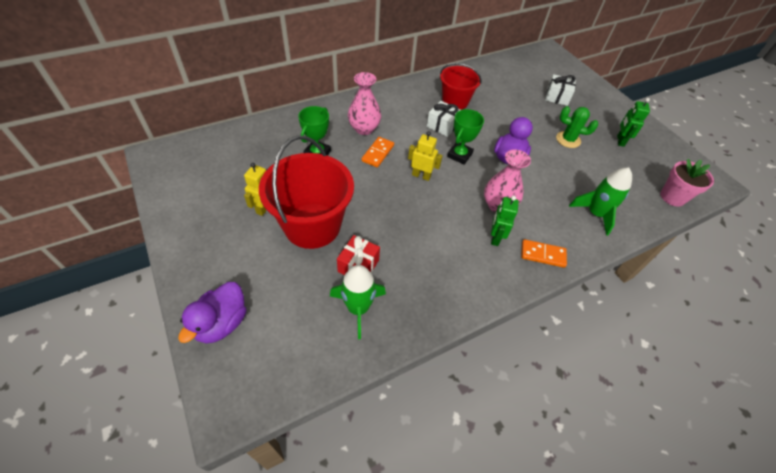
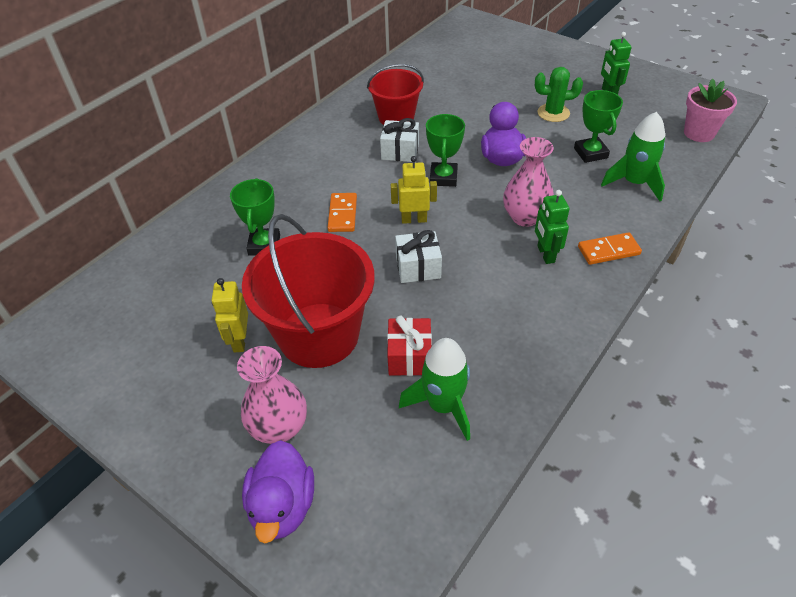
camera: 20 degrees left, 5 degrees down
(364, 129) = (305, 191): pink vase -> pink vase (279, 428)
(557, 97) = (510, 69): white gift -> white gift (418, 267)
(576, 179) = (590, 153): none -> green trophy

